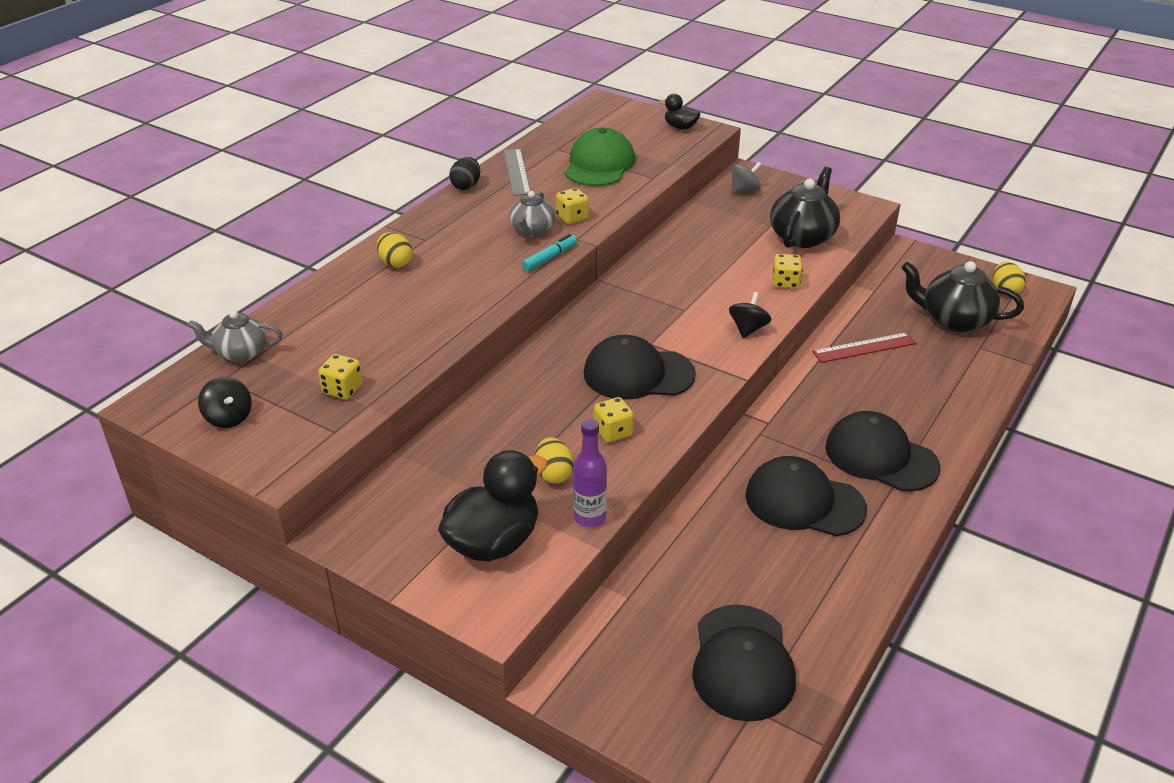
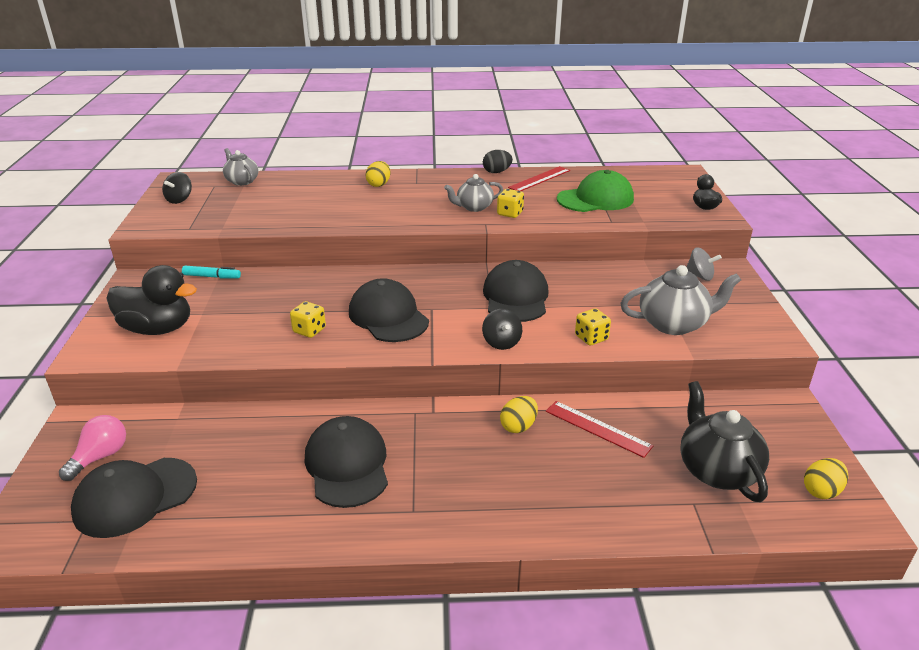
camera: 55 degrees right, 5 degrees down
(343, 390) = (231, 216): yellow dice -> none
(516, 172) = (539, 179): grey ruler -> red ruler
(550, 258) = (448, 223): turquoise marker -> turquoise marker (212, 277)
(553, 474) = (243, 325): yellow egg -> yellow egg (518, 426)
(589, 517) = (207, 354): purple bottle -> none
(649, 676) = (100, 457): none -> pink light bulb
(748, 329) = (501, 342): black spinning top -> black spinning top turned 90 degrees clockwise
(802, 237) = (673, 324): black teapot -> grey teapot
(881, 457) = (447, 490): black cap -> black cap (515, 297)

